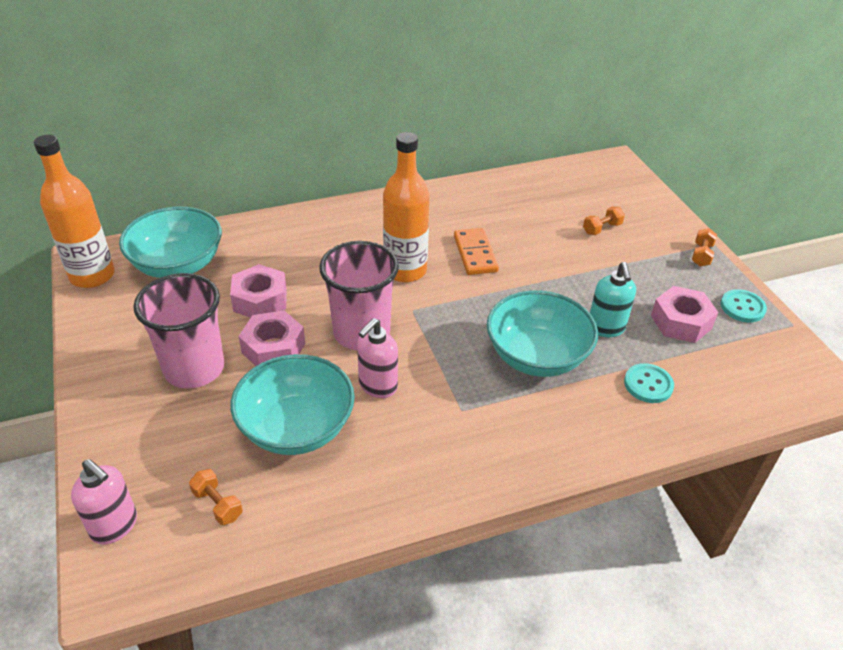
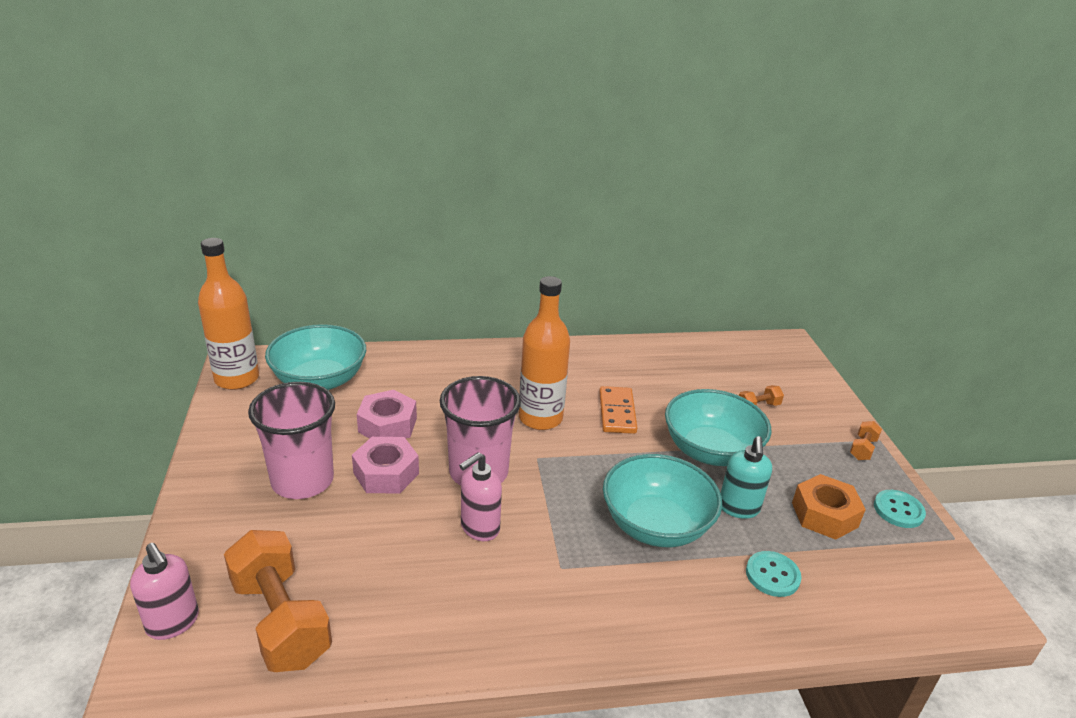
camera: 10 degrees right, 10 degrees down
(217, 504) = (280, 620): orange dumbbell -> orange dumbbell, size x2.30
(296, 428) = (384, 556): turquoise bowl -> turquoise bowl (710, 451)
(681, 322) = (824, 515): pink nut -> orange nut

